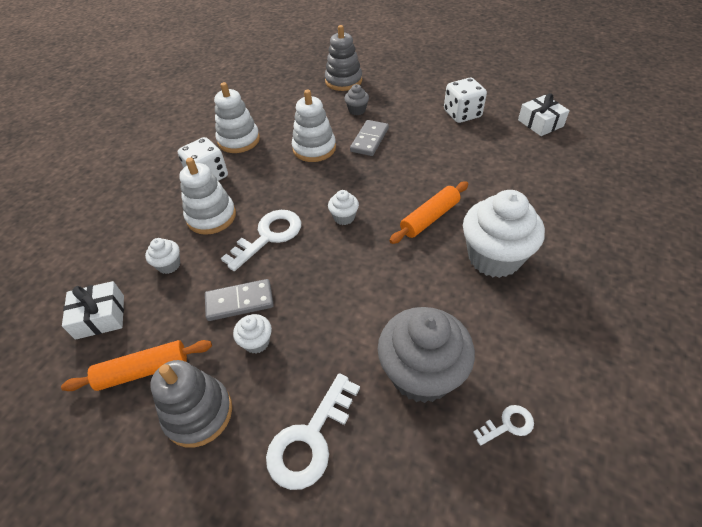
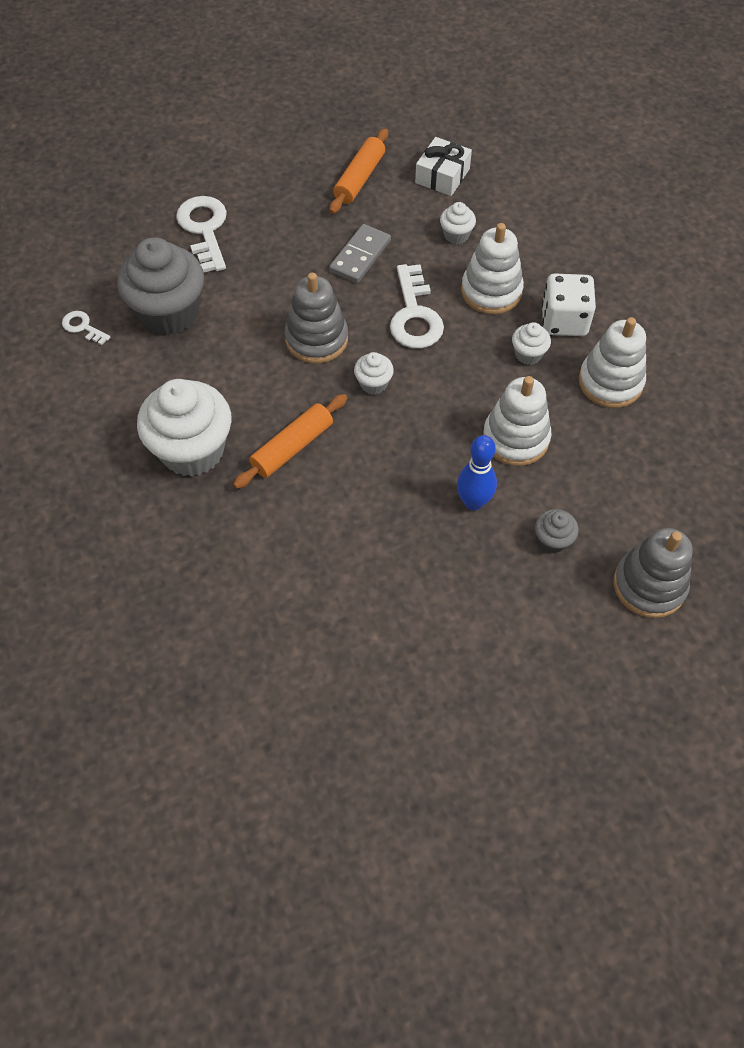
camera: 130 degrees right, 10 degrees up
(198, 413) = (290, 189): grey stacking toy -> grey stacking toy (316, 339)
(256, 342) = (309, 245): white cupcake -> white cupcake (528, 354)
(369, 140) = (473, 502): grey domino -> blue bowling pin
(429, 218) = (292, 447): orange rolling pin -> orange rolling pin turned 45 degrees clockwise
(462, 114) = (415, 649): white dice -> none
(508, 425) = (82, 327): white key -> white key turned 105 degrees clockwise
(540, 123) = (296, 718): white gift -> none

